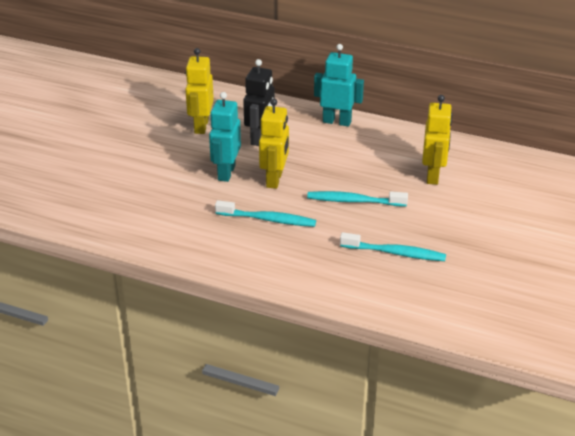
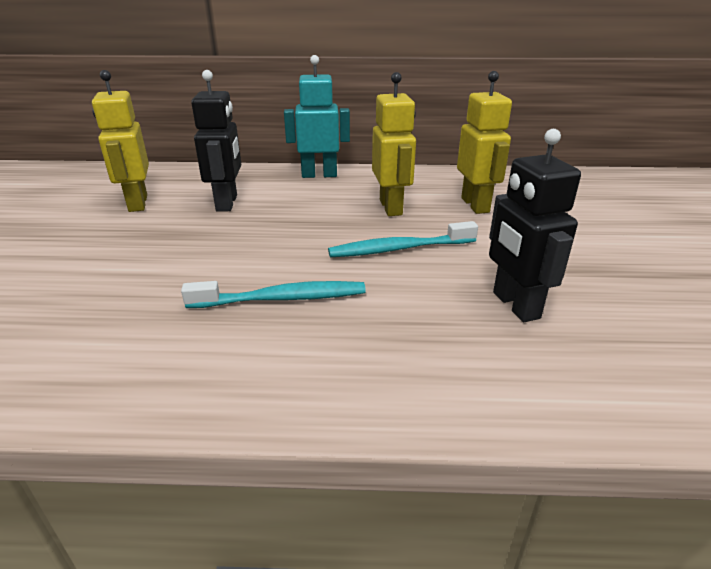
camera: 20 degrees left, 5 degrees down
(226, 173) = (189, 248): turquoise robot -> none
(275, 179) = (268, 244): yellow robot -> yellow robot (391, 207)
(394, 253) = (515, 305): turquoise toothbrush -> black robot

